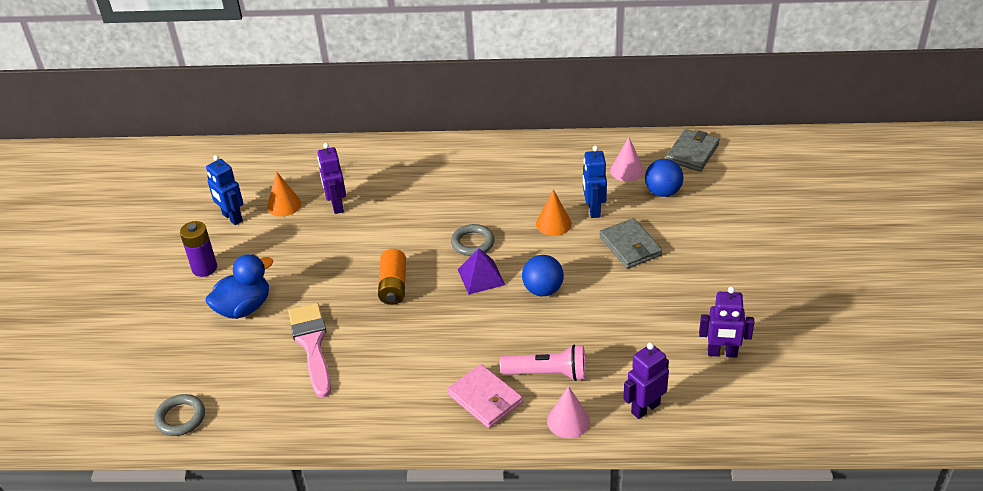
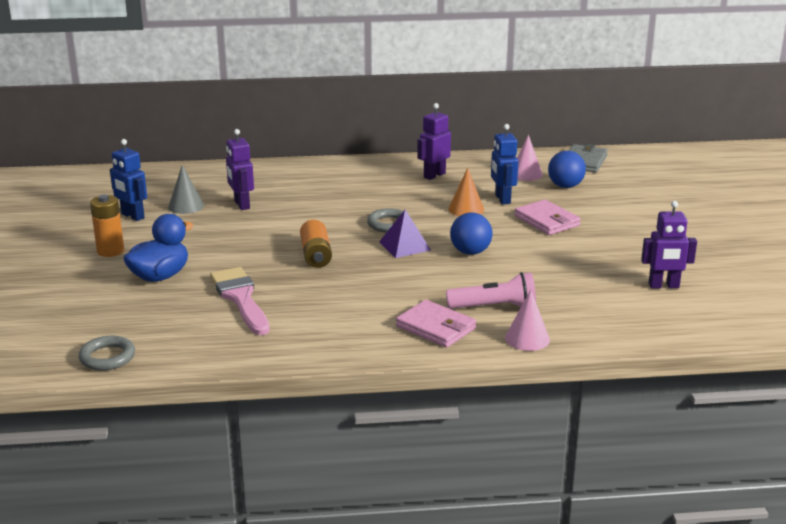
camera: 10 degrees left, 15 degrees down
(204, 268) = (110, 251): purple battery -> orange battery
(284, 205) = (186, 206): orange cone -> grey cone
(630, 246) = (546, 221): grey wallet -> pink wallet
(645, 408) = (602, 326): purple robot -> purple robot (434, 175)

